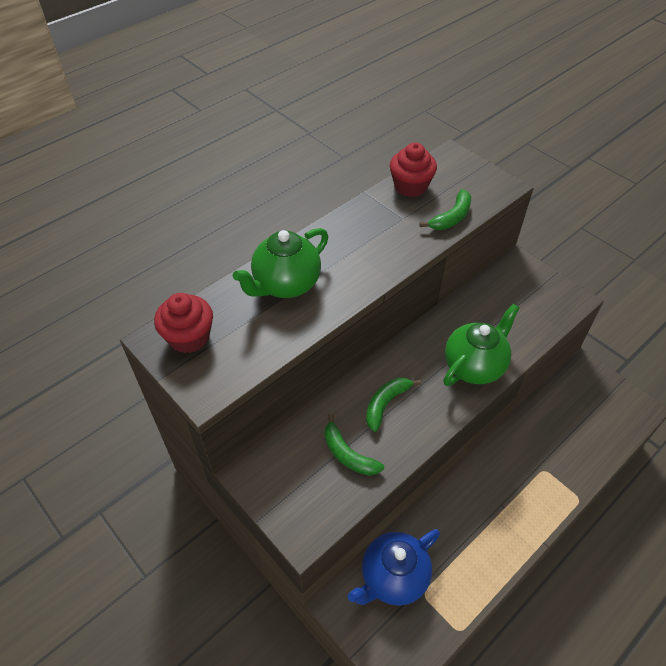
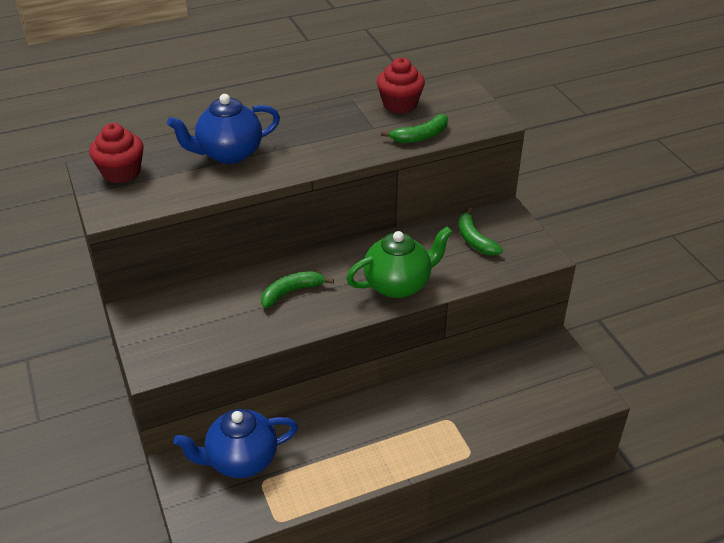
camera: 20 degrees right, 10 degrees down
(286, 284) = (229, 154): green teapot -> blue teapot
(347, 454) = (230, 320): green banana -> green banana (474, 240)

